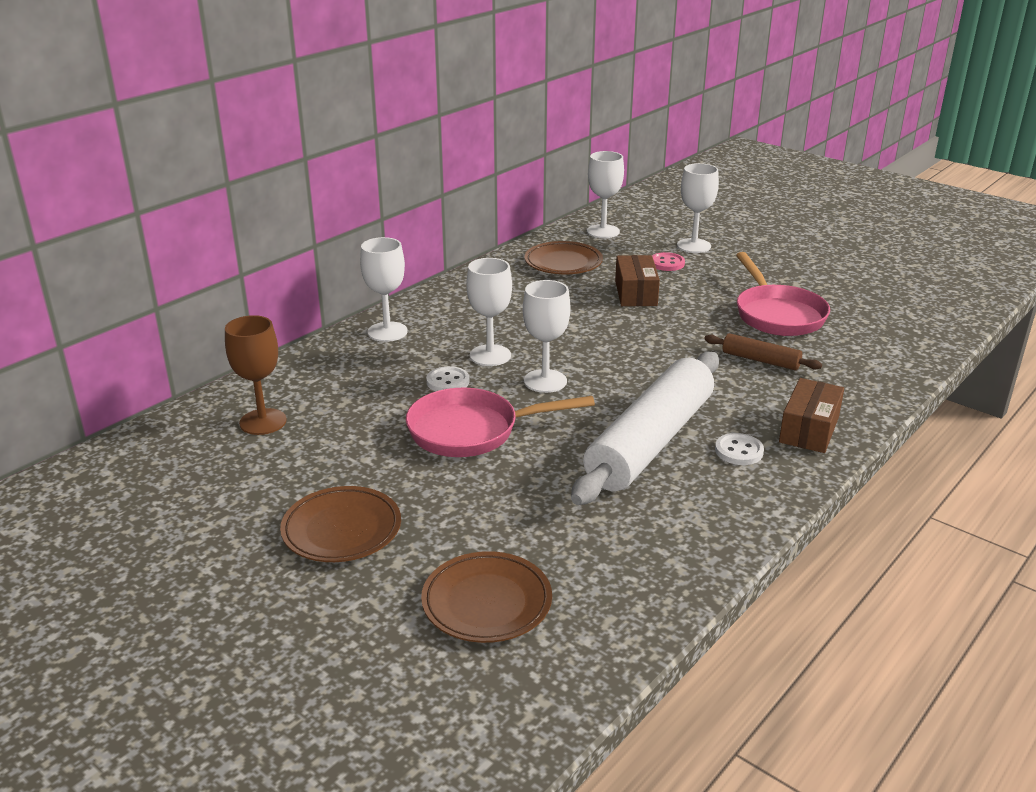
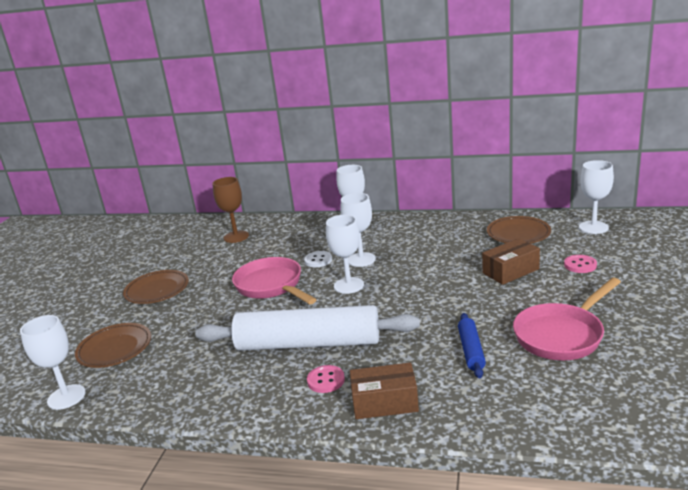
camera: 65 degrees right, 5 degrees down
(693, 246) = (631, 264): white goblet -> white goblet (66, 397)
(739, 451) = (326, 380): white button -> pink button
(760, 360) = (471, 350): brown rolling pin -> blue rolling pin

